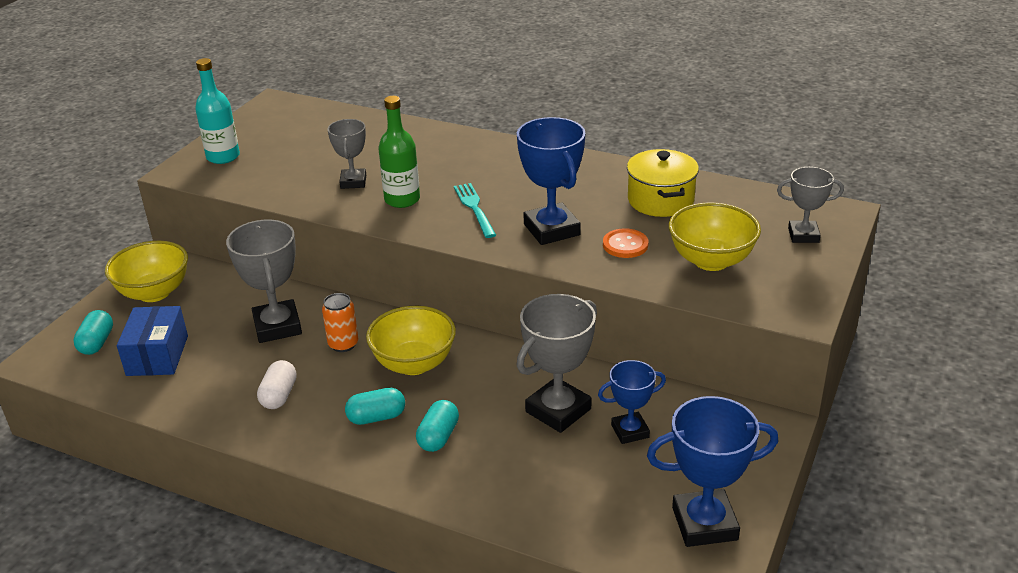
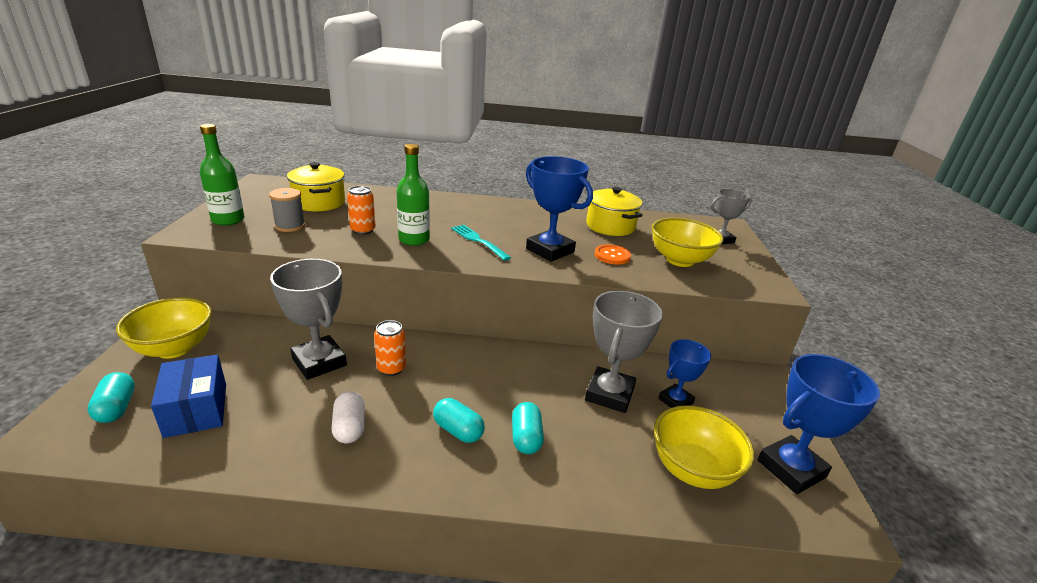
camera: 25 degrees left, 5 degrees down
(223, 157) = (228, 220): turquoise bottle -> green bottle
(280, 170) = (290, 226): none -> grey spool
(324, 138) = (319, 202): none -> yellow pot
(353, 182) = (363, 230): grey trophy -> orange can
(376, 417) = (458, 430): turquoise capsule -> turquoise capsule turned 75 degrees clockwise
(414, 363) = (465, 375): yellow bowl -> yellow bowl (692, 470)

